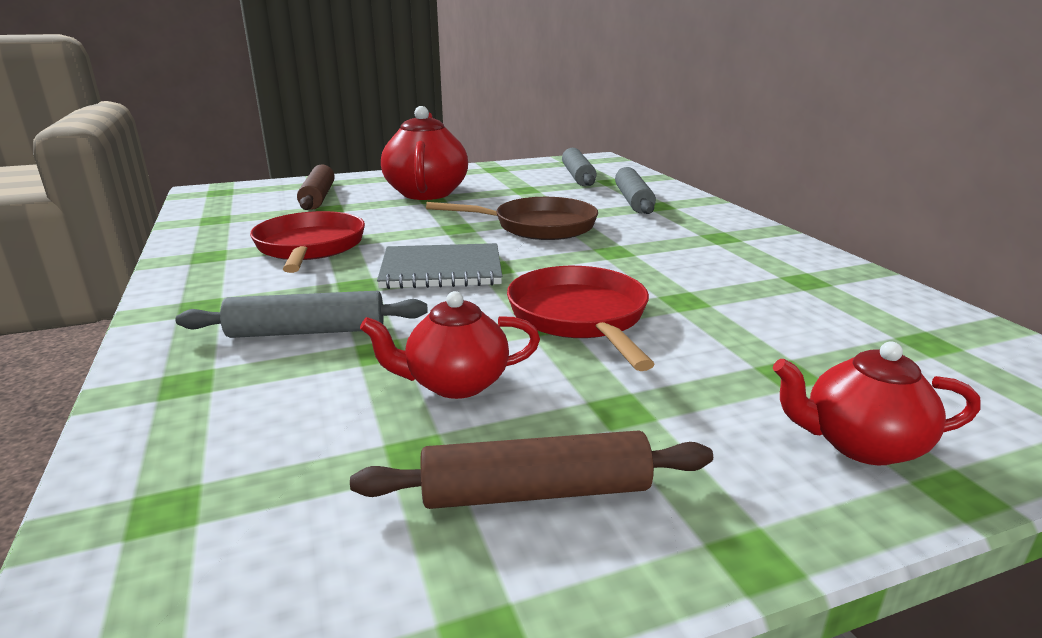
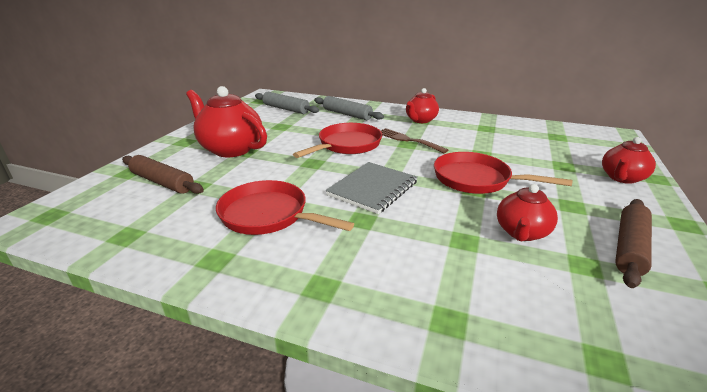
camera: 50 degrees left, 5 degrees up
(307, 331) = (415, 255): grey rolling pin -> none
(538, 226) = (347, 145): brown pan -> red pan
(626, 248) = (407, 140): none -> brown fork
(718, 236) = (420, 120): none -> red teapot

